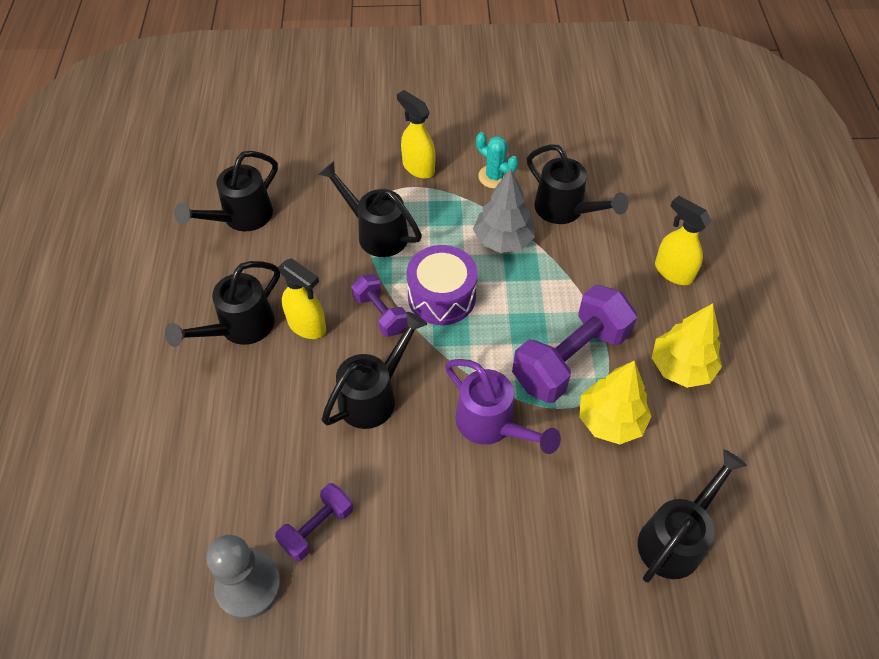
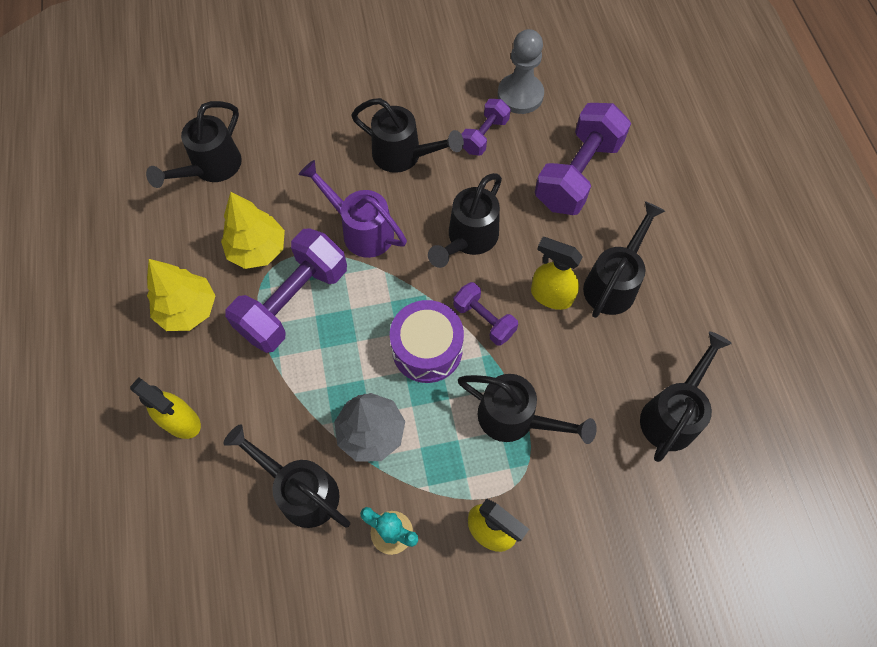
camera: 170 degrees right, 10 degrees up
(223, 454) = (577, 174): none -> purple dumbbell
(427, 515) = (403, 155): none -> black watering can

